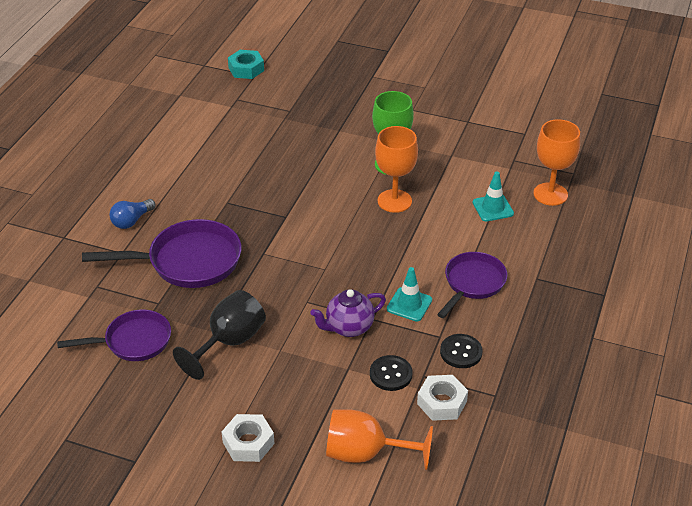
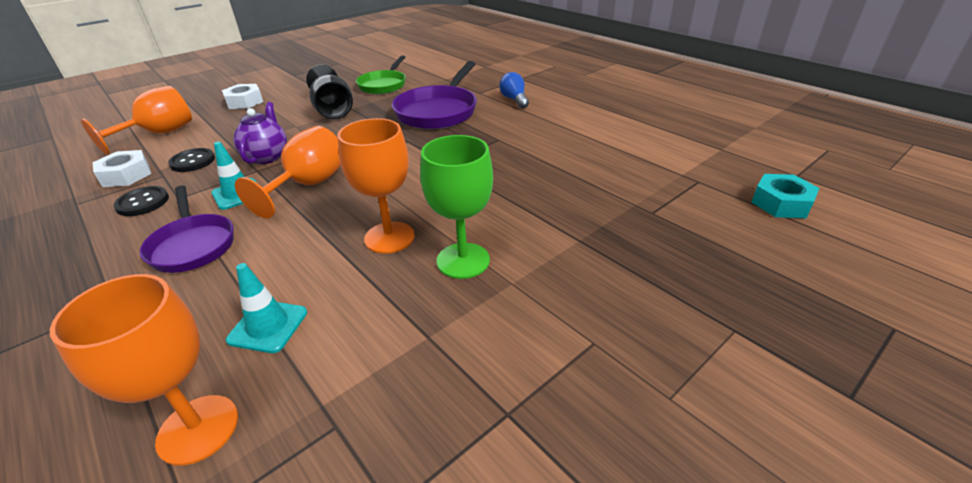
camera: 120 degrees right, 5 degrees down
(133, 341) = (383, 85): purple pan -> green pan
(369, 272) = (309, 185): none -> orange goblet

